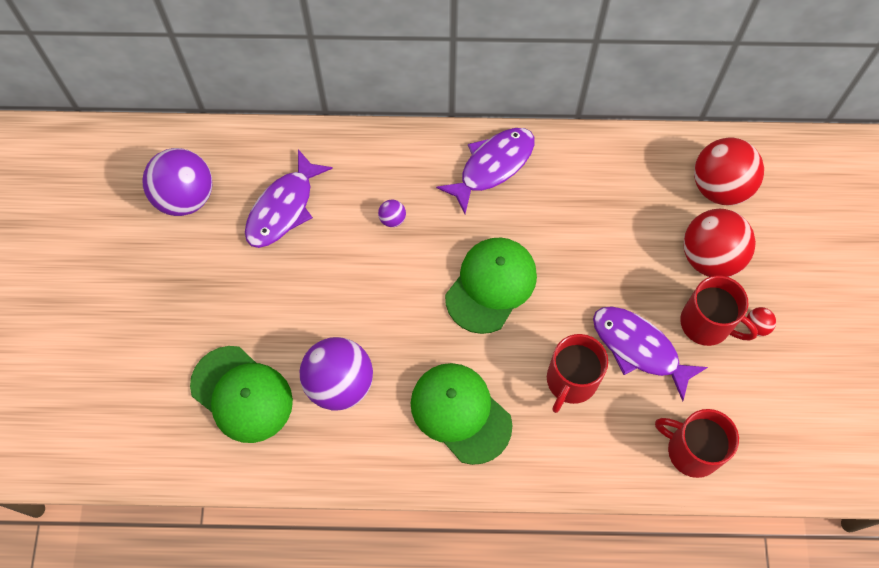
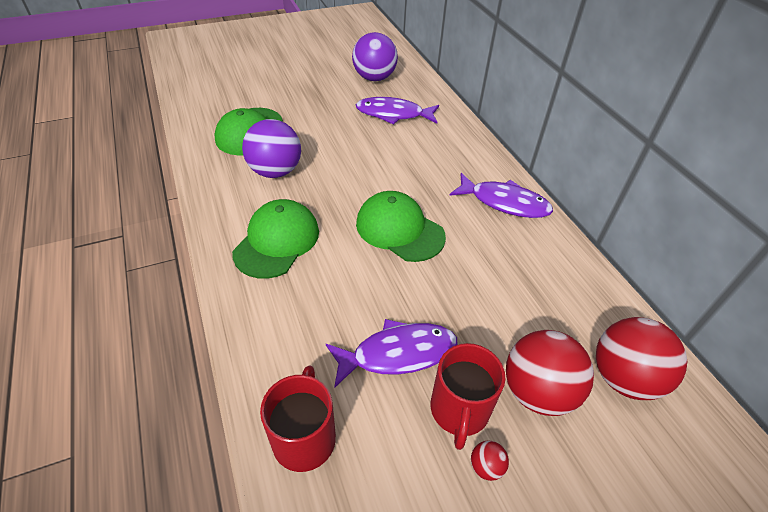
camera: 65 degrees right, 20 degrees down
(392, 219) = (420, 163): purple ball -> none
(491, 285) = (399, 230): green cap -> green cap turned 150 degrees counterclockwise
(571, 381) = (338, 307): red mug -> none
(639, 348) = (398, 354): purple fish -> purple fish turned 60 degrees clockwise

